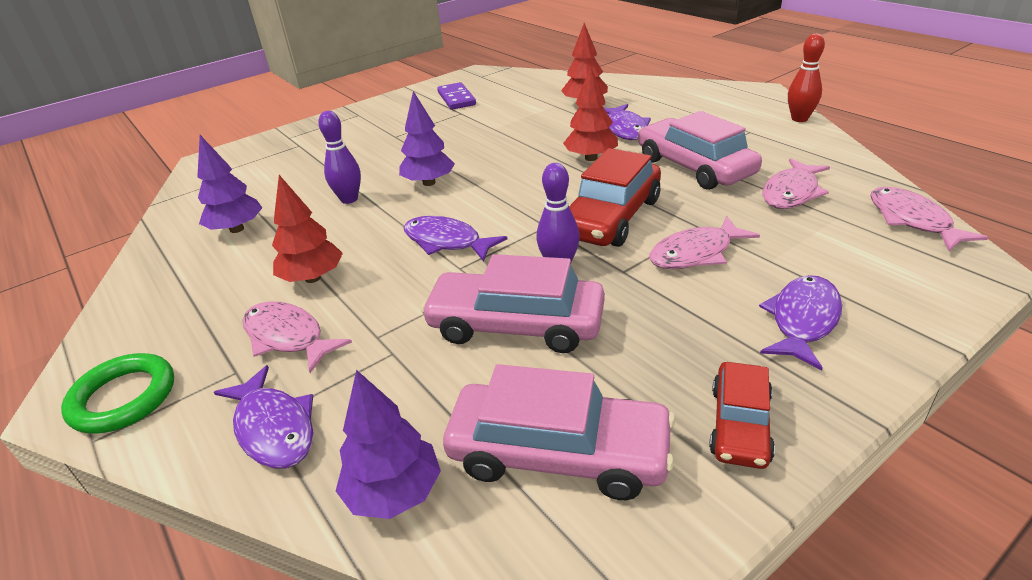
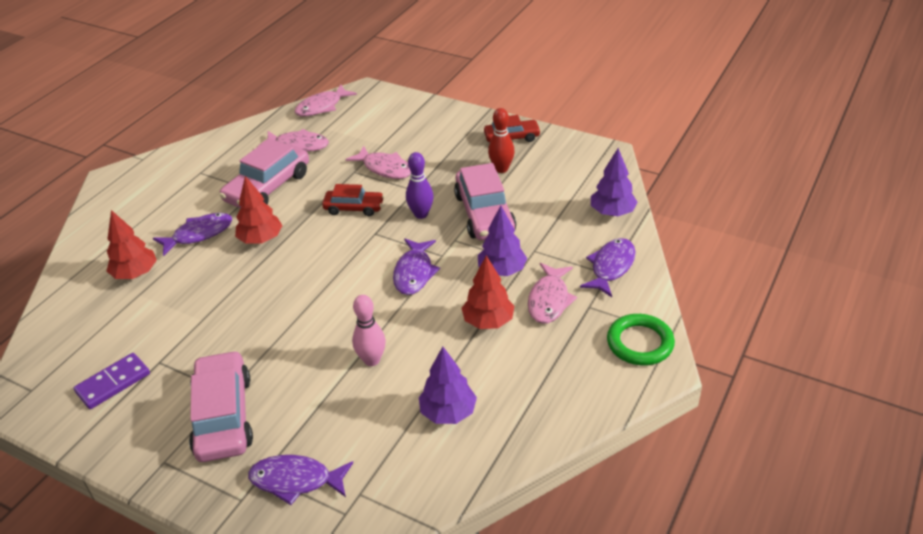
camera: 115 degrees left, 5 degrees up
(349, 199) = (372, 360): purple bowling pin -> pink bowling pin
(429, 182) = (327, 320): purple tree -> purple tree (501, 270)
(558, 453) = (559, 177): pink car -> pink car (223, 416)
(611, 217) = (354, 208): red car -> red car, size x0.59
(799, 119) = (174, 153): red bowling pin -> red bowling pin (501, 169)
(802, 320) = (432, 130): purple fish -> purple fish (295, 480)

